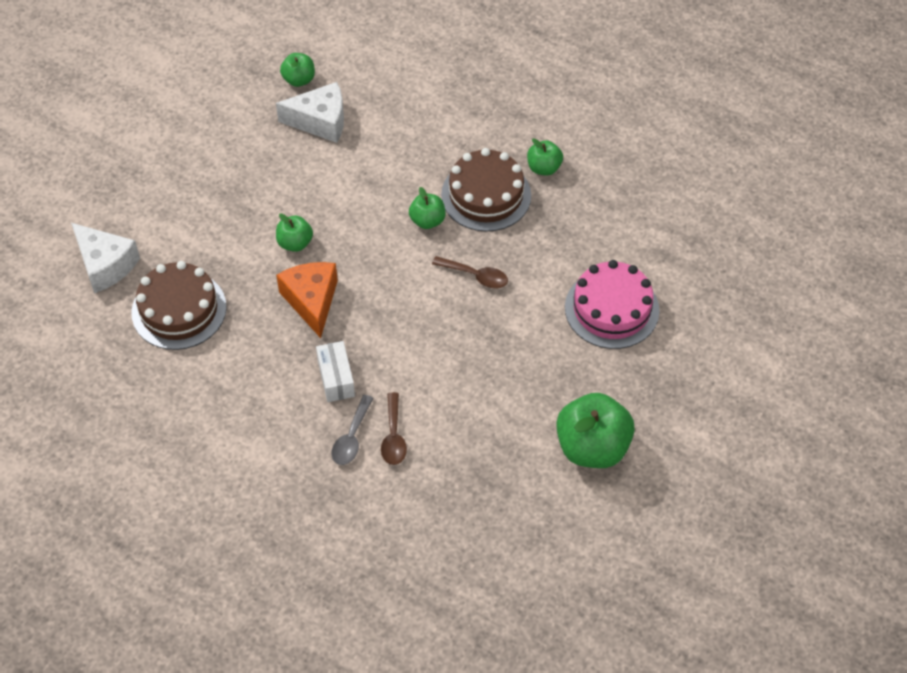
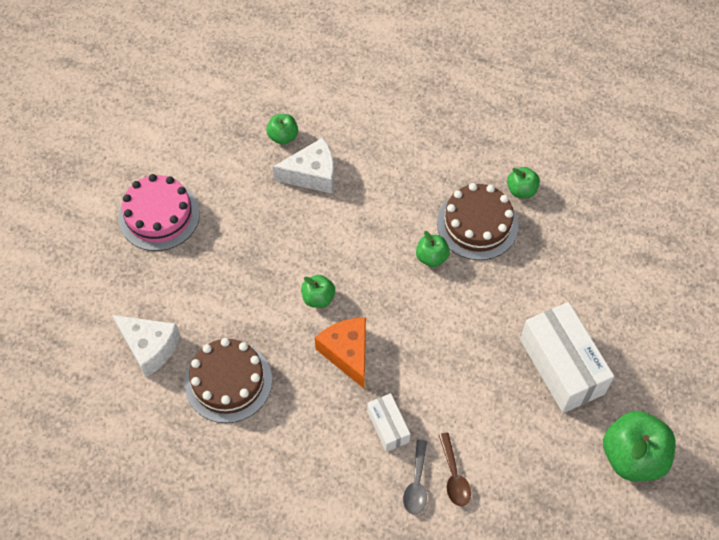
camera: 10 degrees left, 5 degrees up
(475, 276) = (488, 305): brown spoon -> none
(539, 348) = (561, 366): none -> white box
(611, 309) = (615, 318): pink cake -> pink cake (159, 215)

